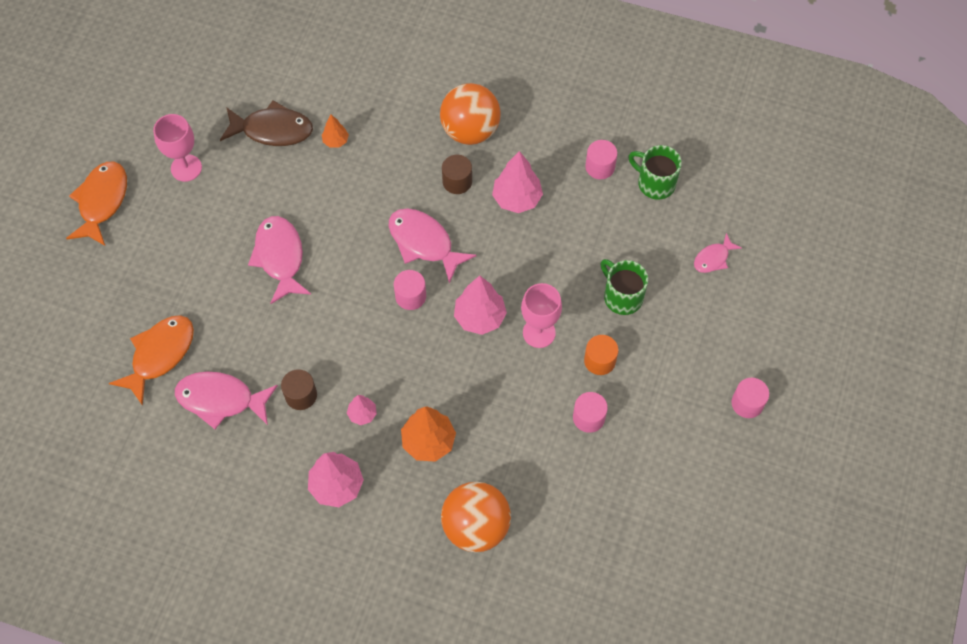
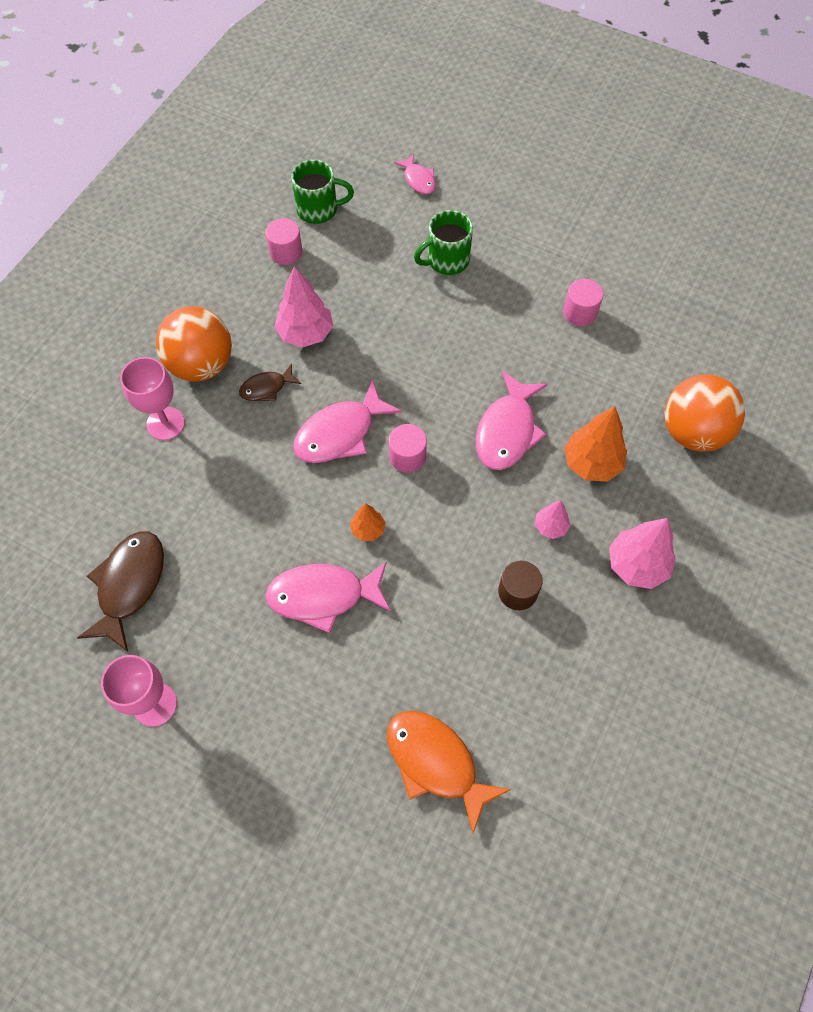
camera: 80 degrees left, 0 degrees up
(102, 202) = (176, 830): orange fish -> none
(221, 399) = (511, 688): pink fish -> pink fish (507, 430)
(335, 141) = (170, 511): orange tree -> orange tree (368, 530)
(457, 181) = (267, 388): brown cylinder -> brown fish
(479, 317) = (447, 391): pink tree -> none
(539, 333) = (476, 339): pink goblet -> pink goblet (165, 423)
(599, 361) = (517, 292): orange cylinder -> none
(655, 183) = (319, 209): green mug -> green mug turned 135 degrees counterclockwise
(747, 403) = (580, 185): pink cylinder -> none

